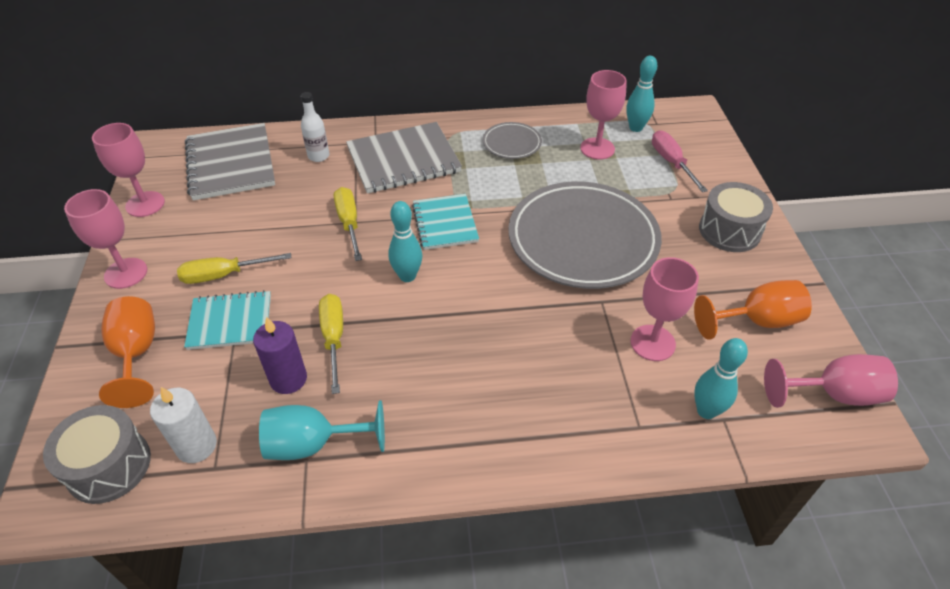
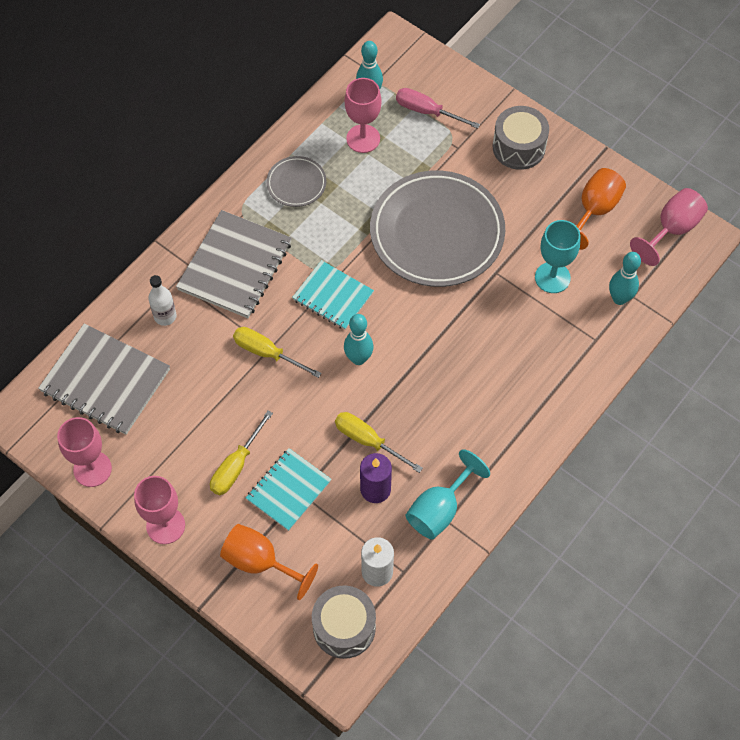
camera: 45 degrees left, 15 degrees up
(652, 343) = (552, 277): pink goblet -> turquoise goblet

